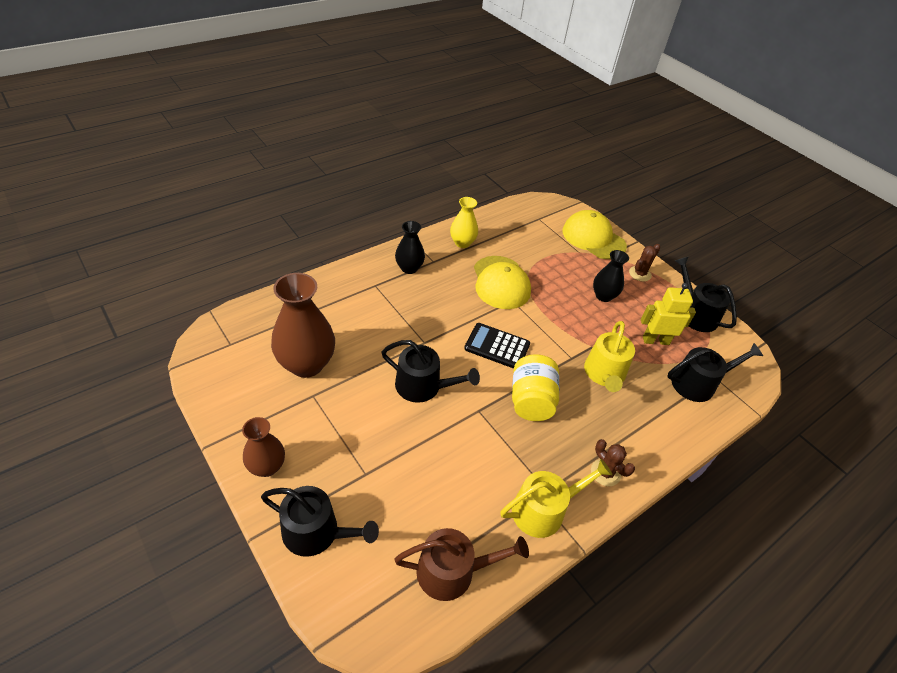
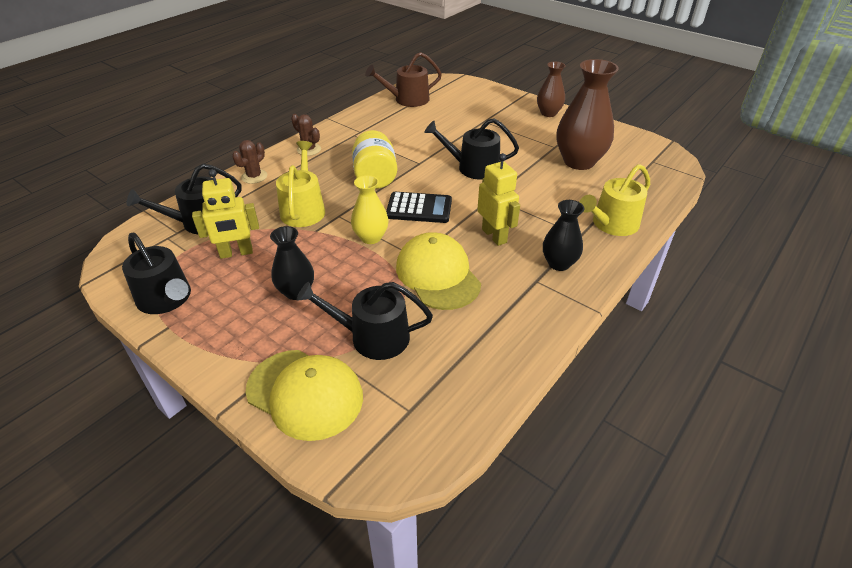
camera: 170 degrees right, 5 degrees down
(317, 532) = (494, 98): black watering can -> black watering can (372, 337)
(444, 302) = (494, 236): none -> yellow robot
(462, 243) = (514, 319): yellow vase -> yellow vase (371, 237)
(544, 510) = (355, 127): yellow watering can -> yellow watering can (611, 224)
(640, 274) = (233, 342): brown cactus -> brown cactus (254, 176)

